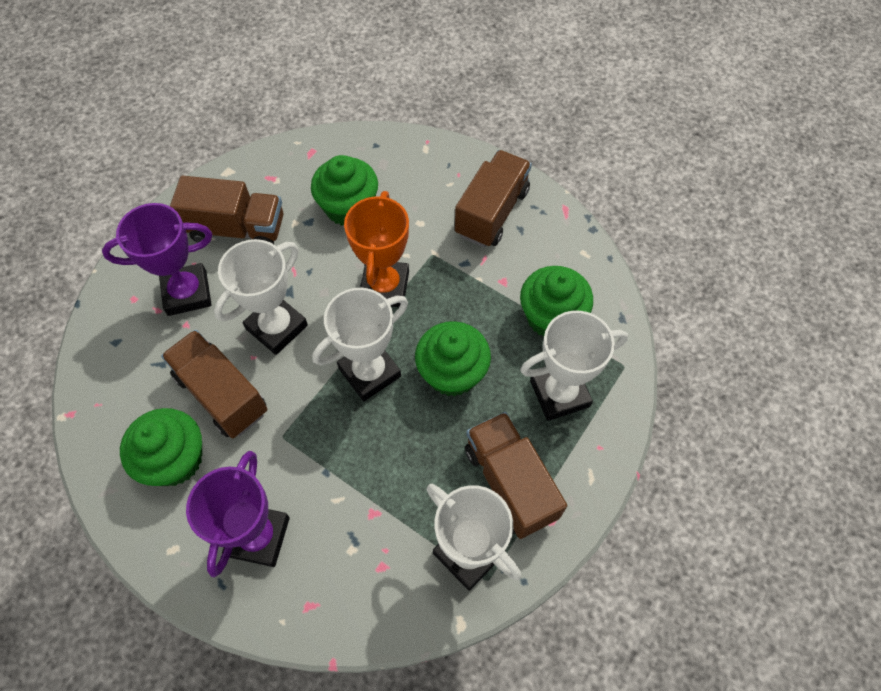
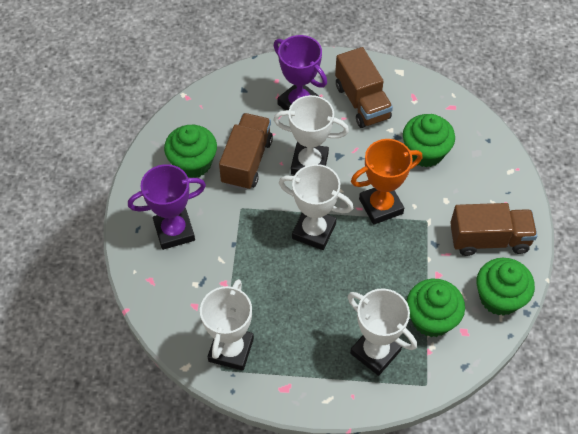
camera: 60 degrees right, 5 degrees down
(452, 373) = (346, 278): green cupcake -> green cupcake (499, 297)
(510, 482) = (292, 351): brown truck -> none

